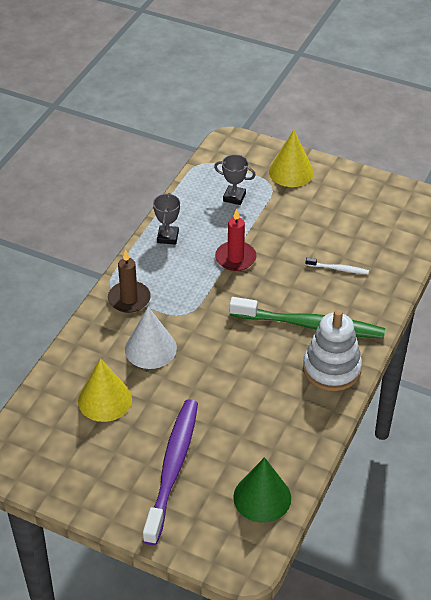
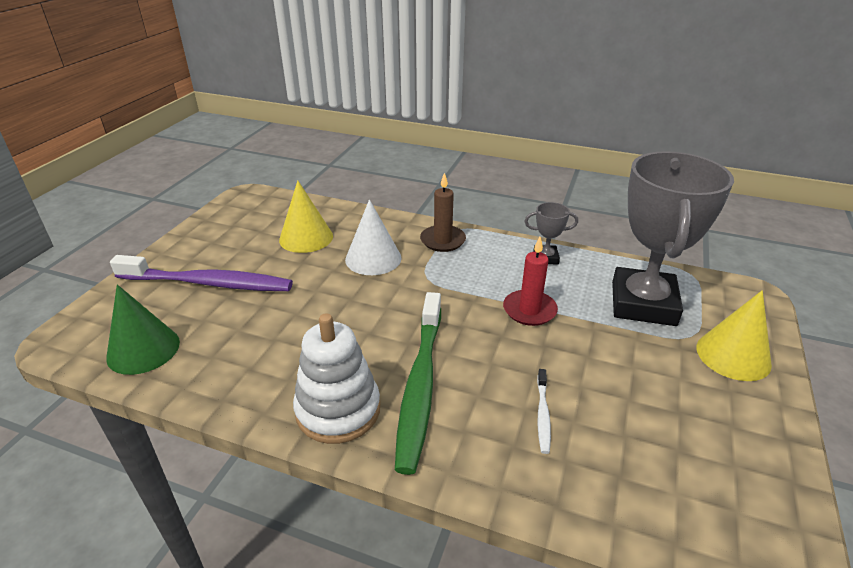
camera: 85 degrees right, 10 degrees down
(234, 197) = (643, 303): grey trophy -> grey trophy, size x2.37

